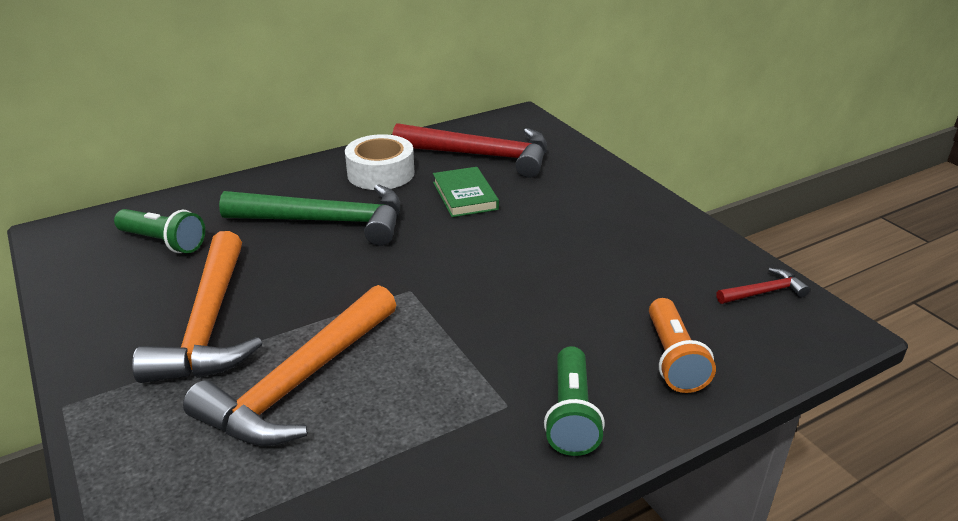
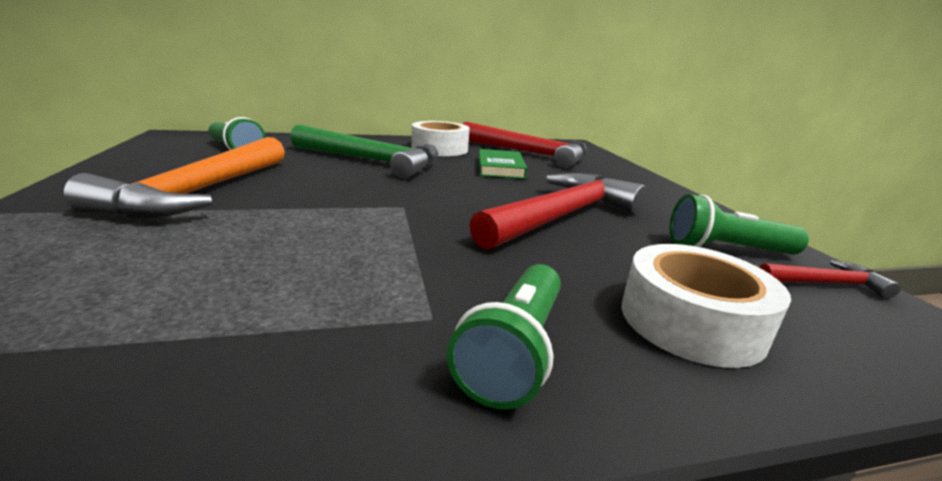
camera: 15 degrees right, 10 degrees down
(299, 382) = (220, 243): orange hammer -> none
(554, 264) = (562, 216): none -> red hammer
(673, 358) = (691, 321): orange flashlight -> white tape
(693, 272) = (726, 249): none -> green flashlight

